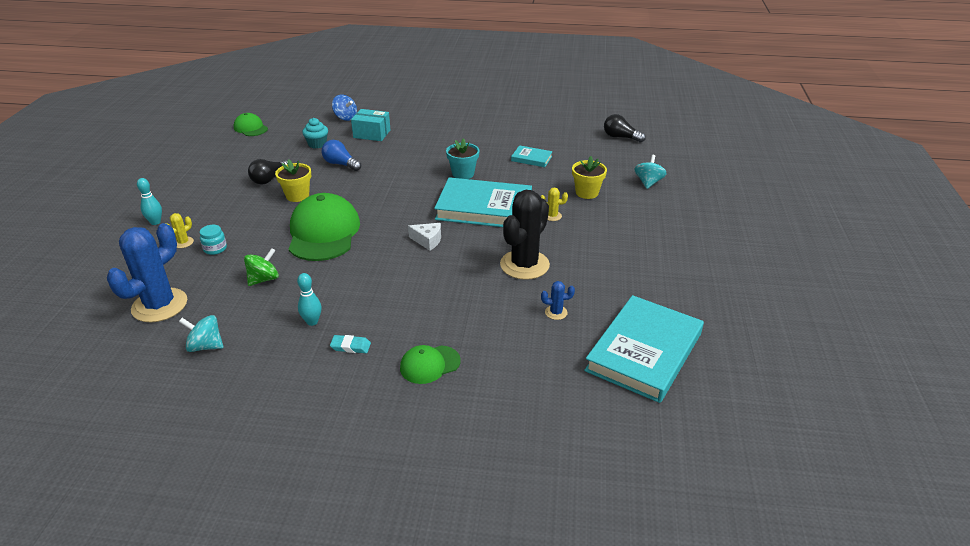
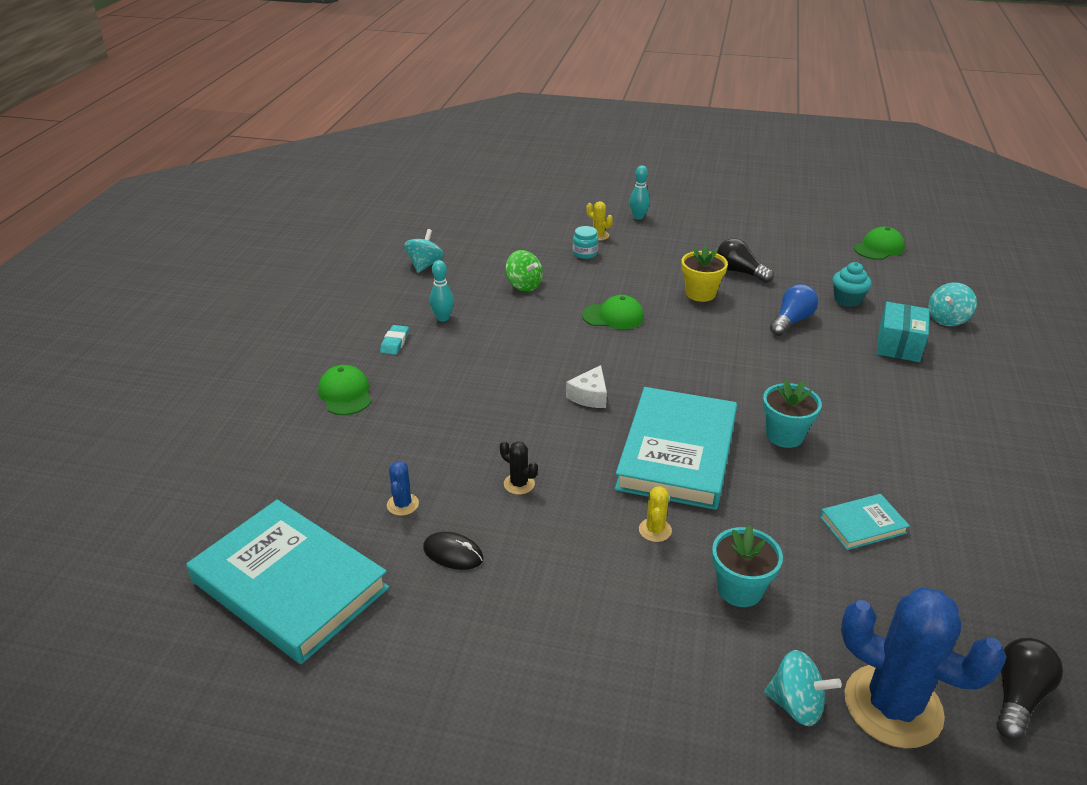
camera: 95 degrees right, 0 degrees up
(159, 305) = (493, 237): blue cactus -> blue cactus (893, 706)
(323, 233) = (613, 316): green cap -> green cap, size x0.51
(345, 117) = (947, 319): blue spinning top -> turquoise spinning top
(524, 265) = (519, 484): black cactus -> black cactus, size x0.42
(531, 158) = (863, 525): turquoise book -> turquoise book turned 45 degrees clockwise
(587, 193) = (740, 589): yellow flower pot -> turquoise flower pot
(593, 286) = (453, 554): none -> black mouse

